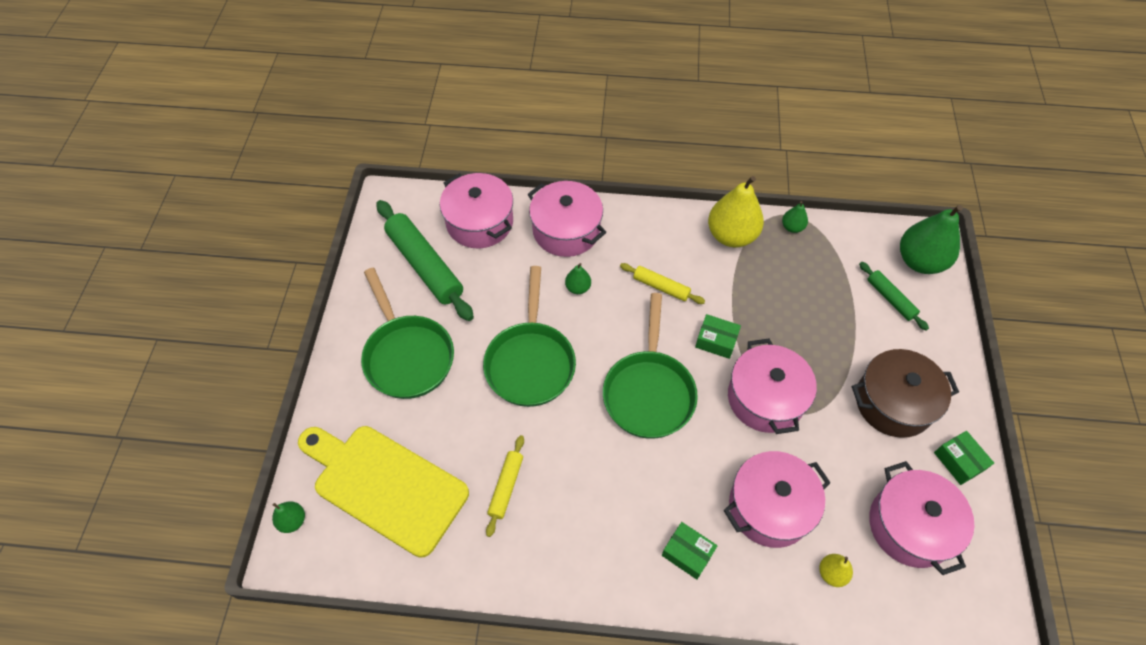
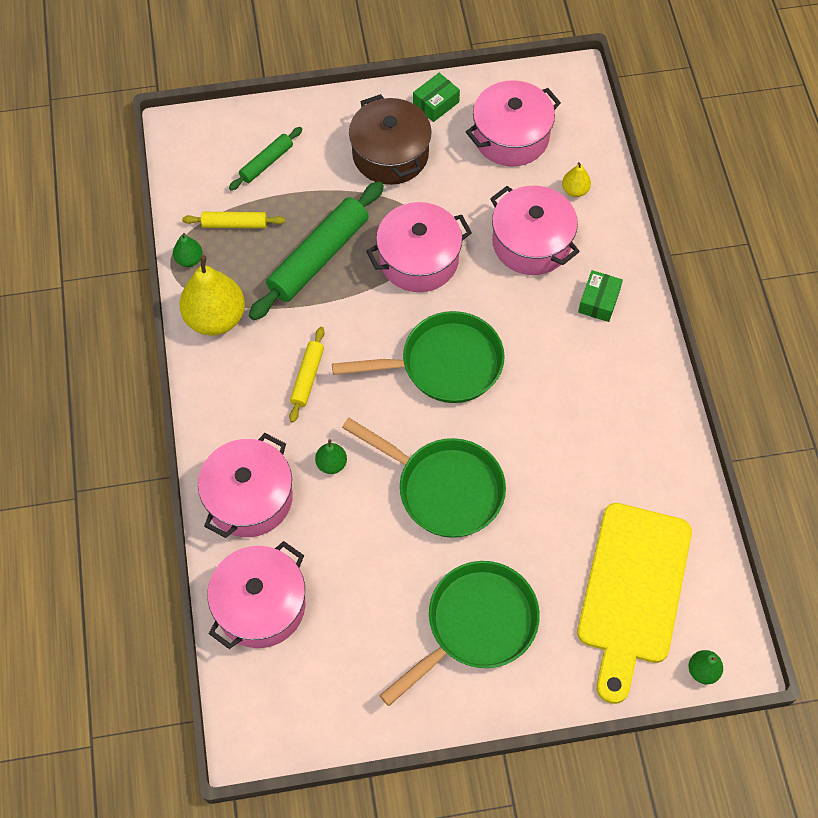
camera: 105 degrees left, 5 degrees up
(425, 265) = (344, 650): green rolling pin -> green rolling pin (318, 257)
(506, 487) = (592, 472): yellow rolling pin -> yellow rolling pin (234, 224)
(530, 362) = (444, 488): green pan -> green pan turned 45 degrees clockwise
(716, 341) = (364, 312): green box -> none
(920, 261) = (210, 139): green pear -> none

